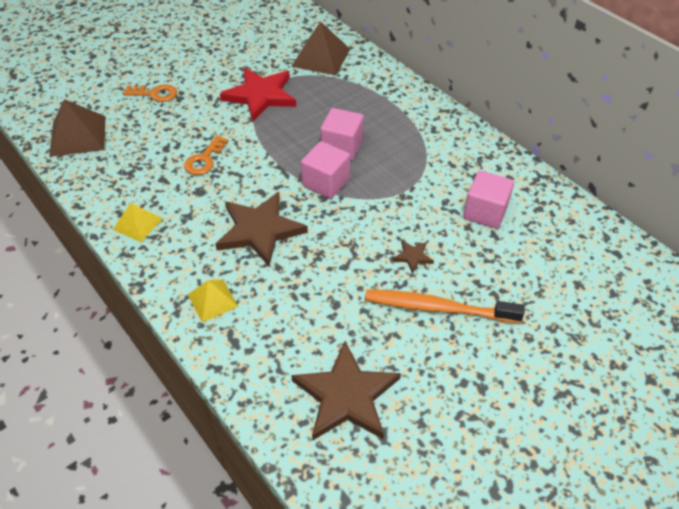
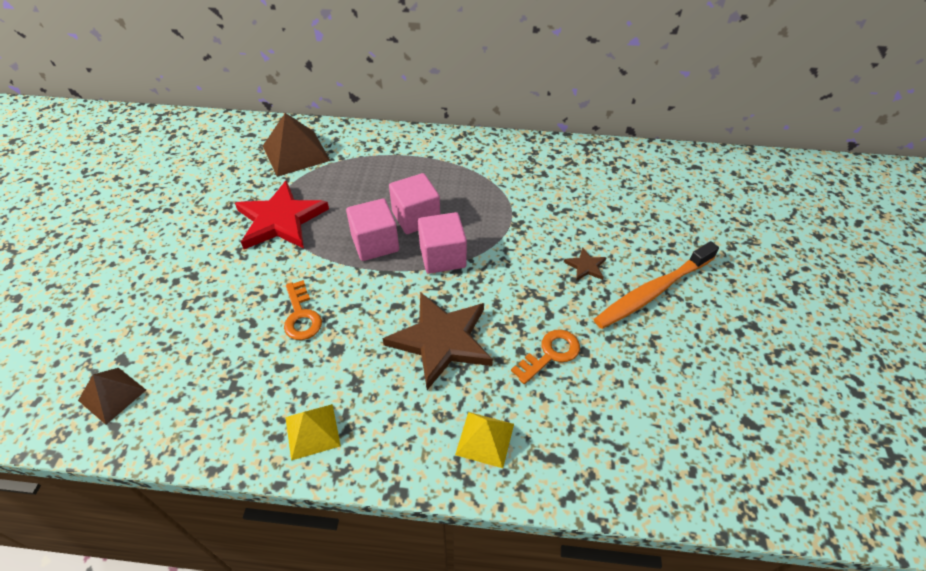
camera: 45 degrees left, 0 degrees up
(78, 135) = (112, 395): brown pyramid -> brown pyramid, size x0.61
(155, 94) = (157, 289): orange key -> orange key (550, 354)
(346, 395) = (690, 417): brown star -> none
(485, 212) = (586, 195): pink cube -> pink cube (375, 243)

